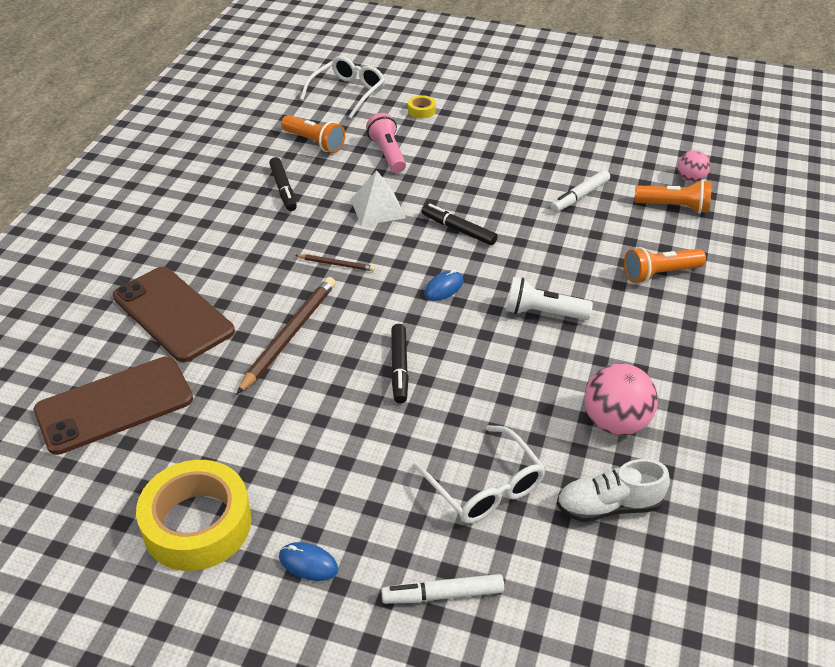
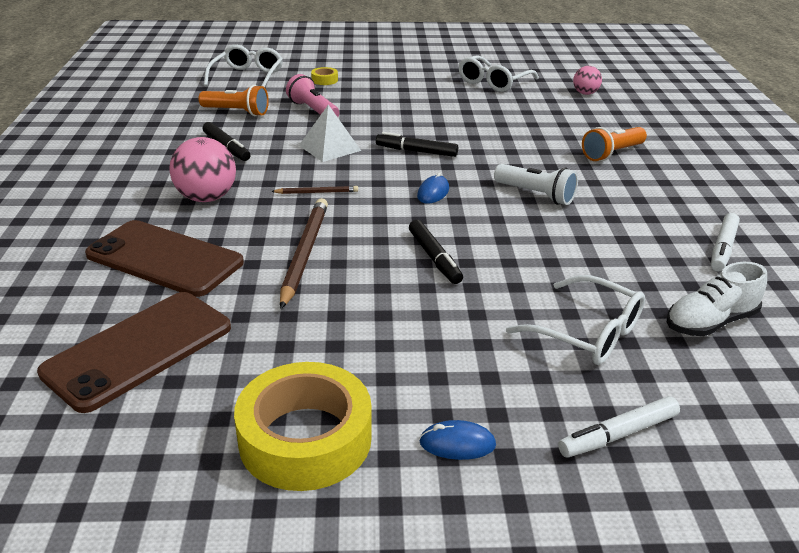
camera: 20 degrees left, 10 degrees down
(542, 313) = (536, 195): white flashlight -> white flashlight turned 135 degrees counterclockwise
(579, 196) = (505, 115): white marker -> white marker (722, 248)
(597, 144) = (493, 82): none -> white glasses
(615, 422) = (662, 259): pink ball -> pink ball (206, 198)
(674, 207) = (587, 111): orange flashlight -> none

